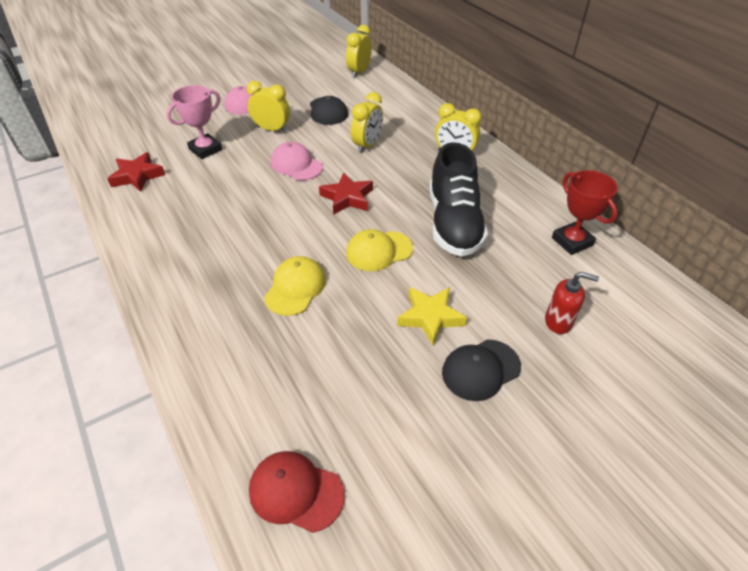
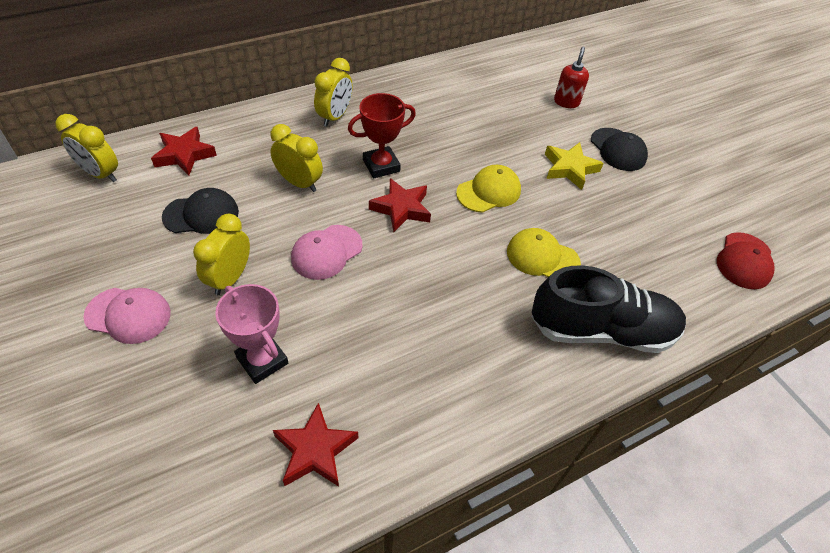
camera: 90 degrees left, 5 degrees up
(379, 251) = (489, 191): yellow cap -> yellow cap turned 105 degrees counterclockwise
(385, 96) = (184, 155): none -> red star
(453, 223) = (450, 136): black shoe -> black shoe (601, 330)
(572, 241) = (477, 74): red trophy -> red trophy (381, 166)

